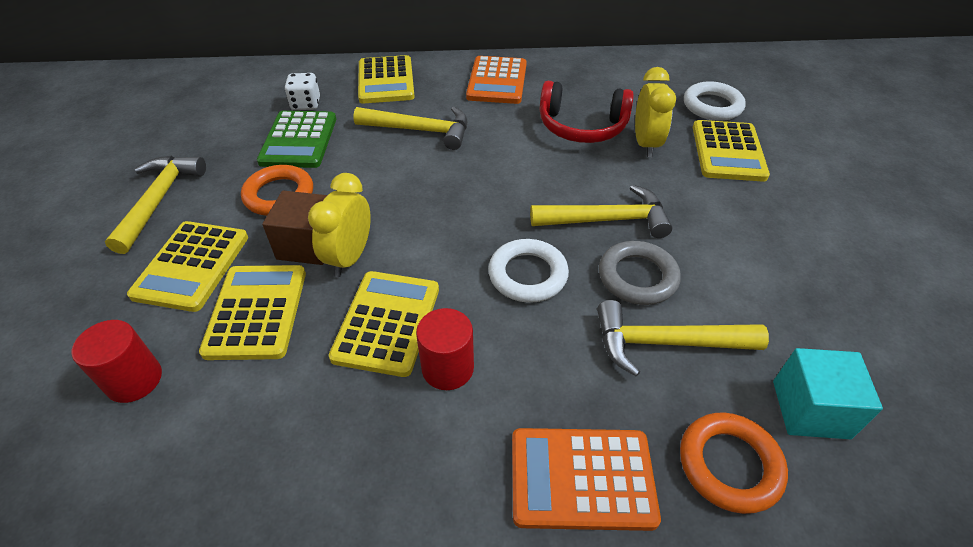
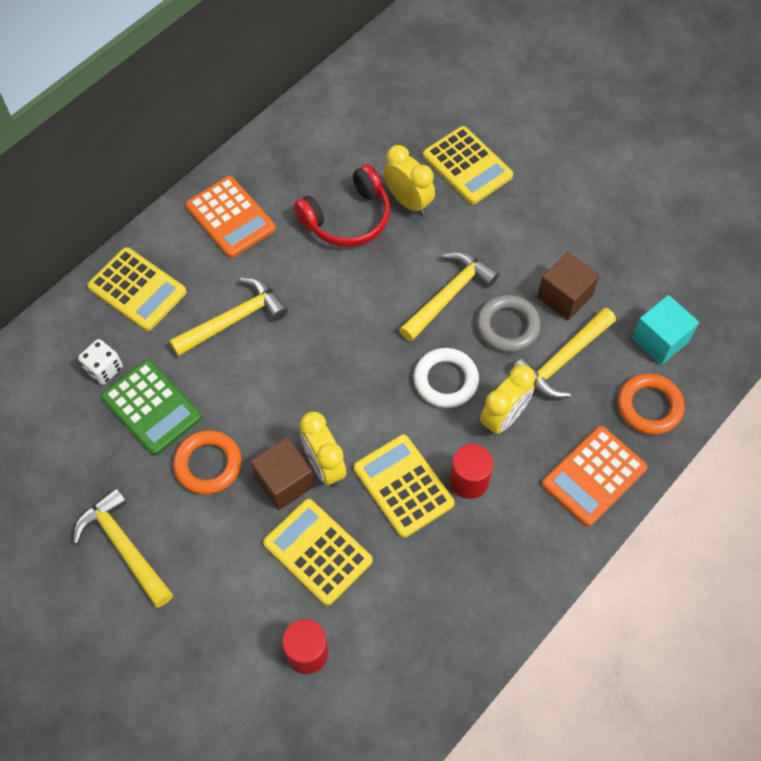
camera: 45 degrees left, 15 degrees up
(192, 266) = (229, 565): yellow calculator -> none
(546, 344) = (503, 418): none -> yellow clock
(712, 106) = (417, 122): white ring -> none
(727, 294) = (564, 296): none -> brown cube

